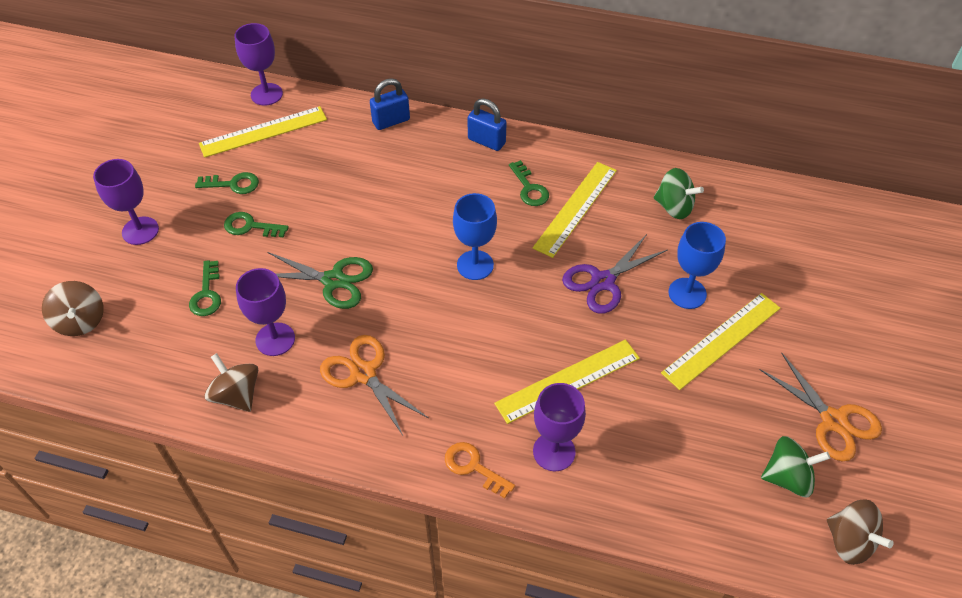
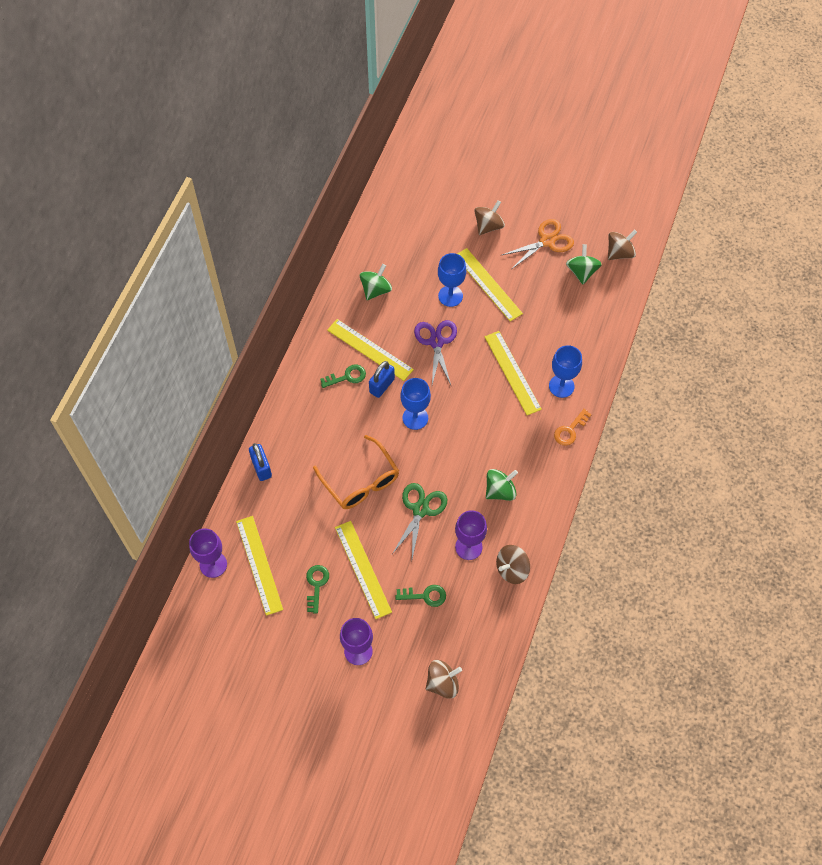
camera: 85 degrees left, 10 degrees up
(250, 226) = (363, 569): green key -> yellow ruler
(363, 373) = (500, 491): orange scissors -> green spinning top
(375, 214) = (361, 481): none -> orange glasses
(486, 141) = (294, 401): blue padlock -> blue padlock (382, 386)
(554, 451) = (561, 386): purple goblet -> blue goblet
(603, 281) = (436, 342): purple scissors -> purple scissors turned 150 degrees counterclockwise
(833, 335) = (488, 226): none -> brown spinning top

